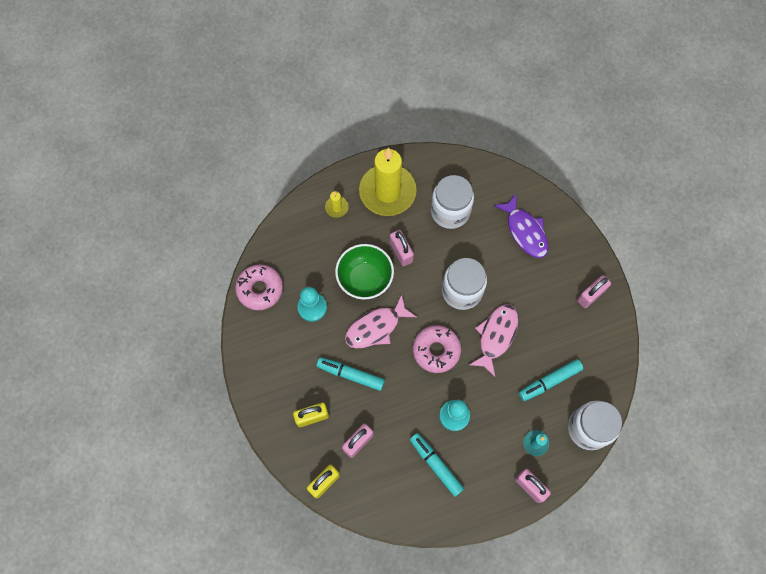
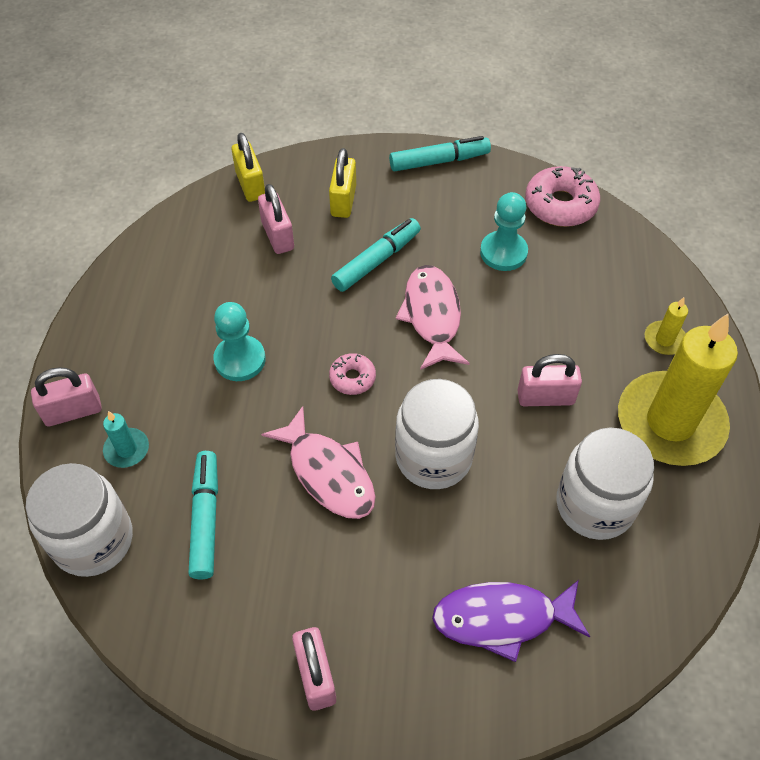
camera: 115 degrees right, 15 degrees down
(365, 279) = (519, 331): green bowl -> none
(436, 350) = (352, 378): pink donut -> pink donut, size x0.56
(436, 465) = (187, 309): turquoise marker -> turquoise marker (439, 161)

